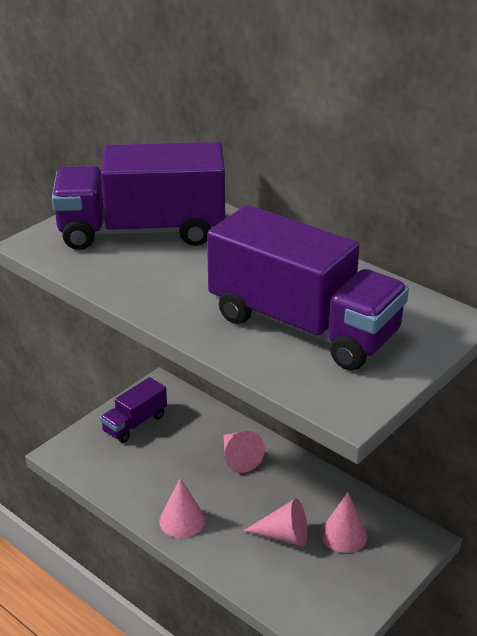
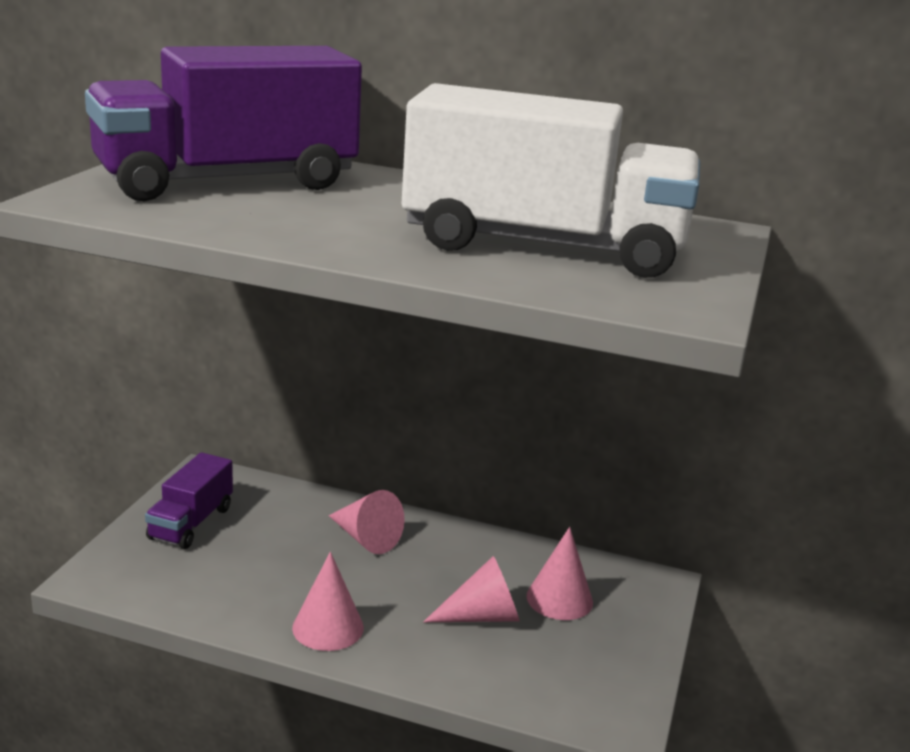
camera: 25 degrees left, 10 degrees down
(303, 326) = (544, 247): purple truck -> white truck

